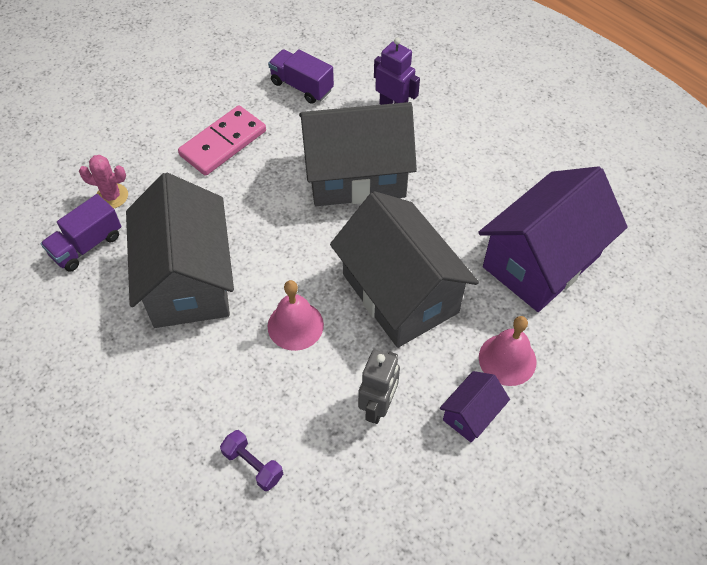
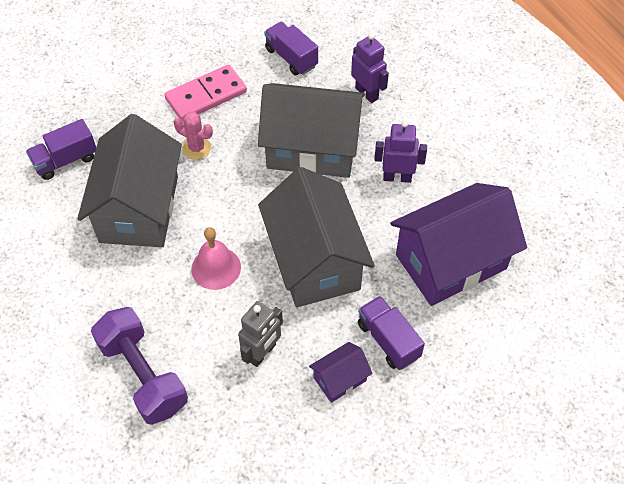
camera: 15 degrees right, 0 degrees up
(112, 196) = (98, 123): pink cactus -> pink cactus (196, 148)
(253, 465) = (143, 375): purple dumbbell -> purple dumbbell, size x2.06
(455, 186) = (397, 177): none -> purple robot
(507, 359) = (388, 340): pink bell -> purple truck

